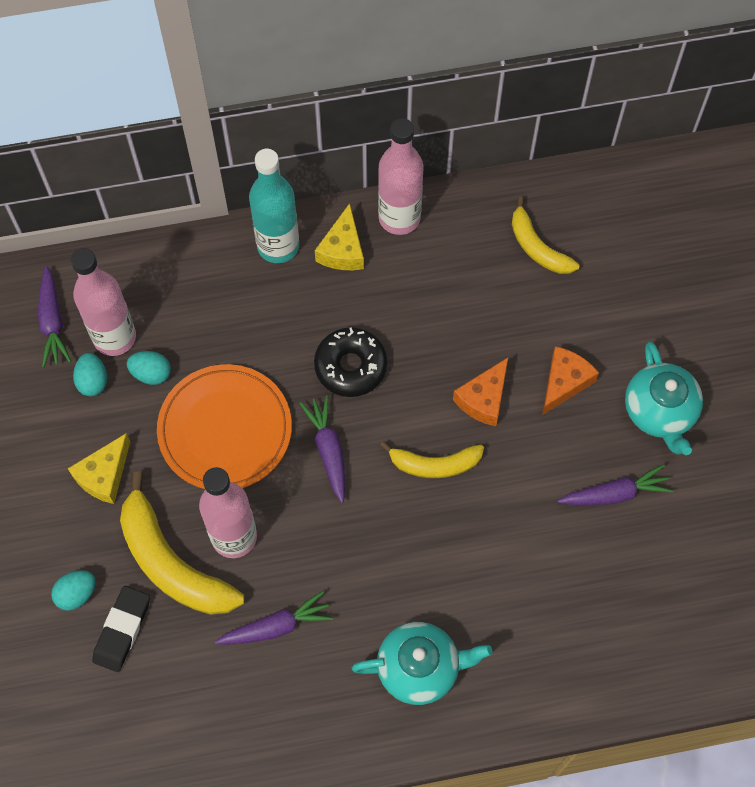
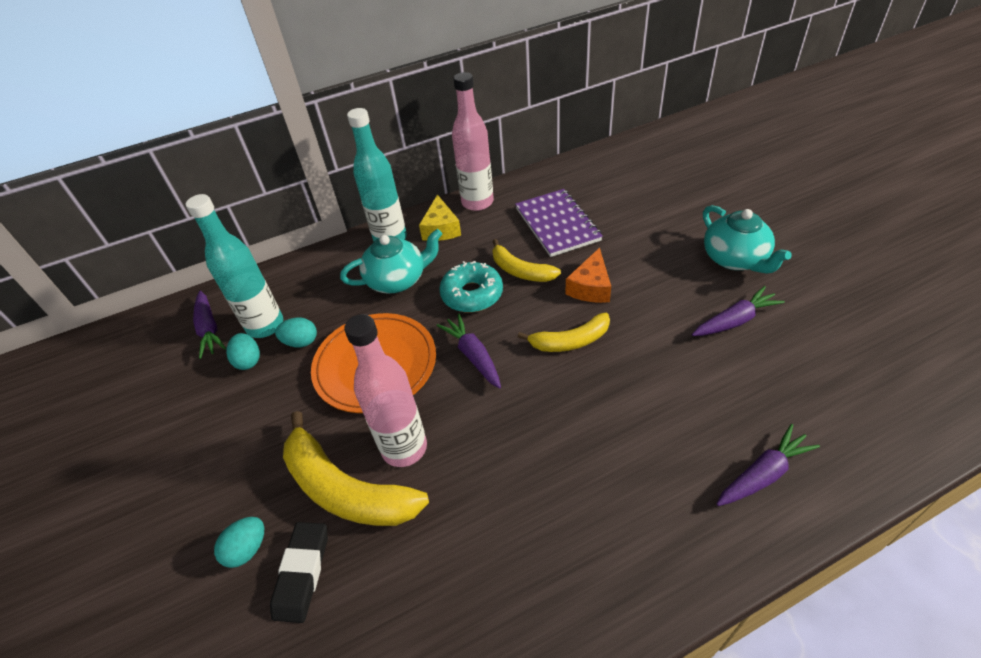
camera: 10 degrees left, 20 degrees down
(104, 475) = (266, 430): yellow cheese -> none
(114, 337) = (265, 325): pink bottle -> turquoise bottle
(276, 626) = (470, 519): purple carrot -> purple carrot (763, 474)
(350, 366) = (472, 294): black donut -> turquoise donut
(420, 668) = (634, 517): turquoise teapot -> turquoise teapot (397, 280)
(483, 289) = (557, 224): none -> purple notebook
(537, 247) = (586, 193): yellow banana -> yellow banana (520, 271)
(564, 382) = (649, 261): orange cheese -> none

